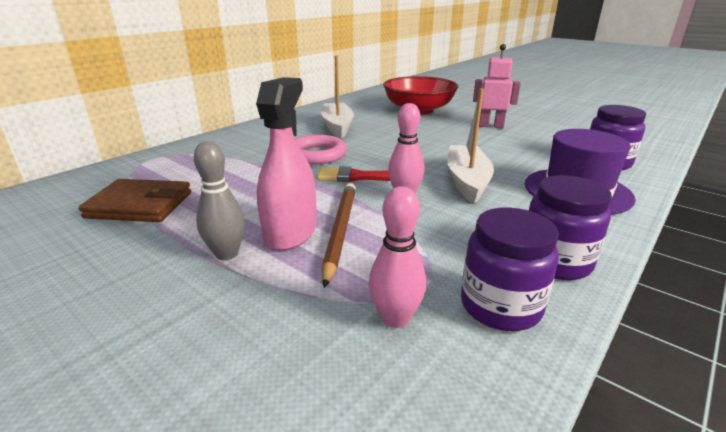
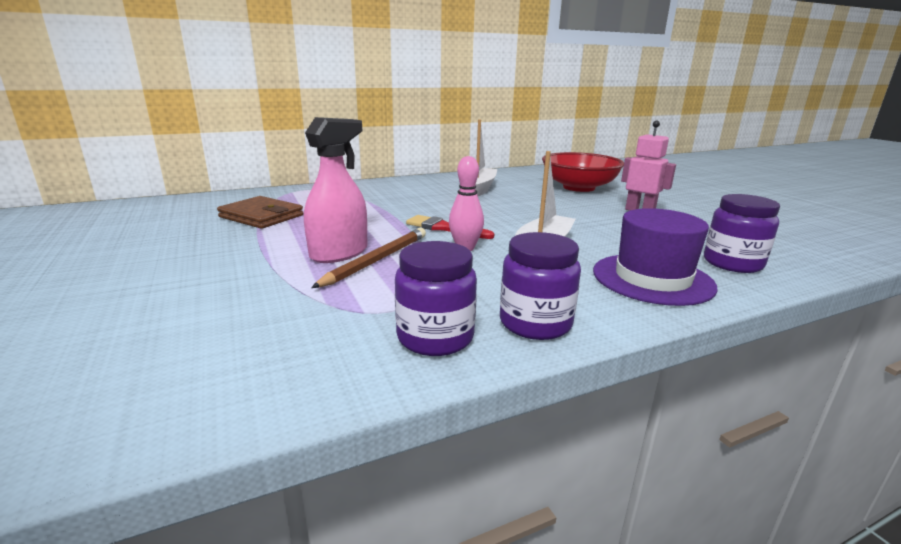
camera: 25 degrees right, 5 degrees down
(226, 254) = (279, 256): grey bowling pin -> none
(316, 155) = (431, 207): pink ring -> none
(395, 318) = (341, 321): pink bowling pin -> none

